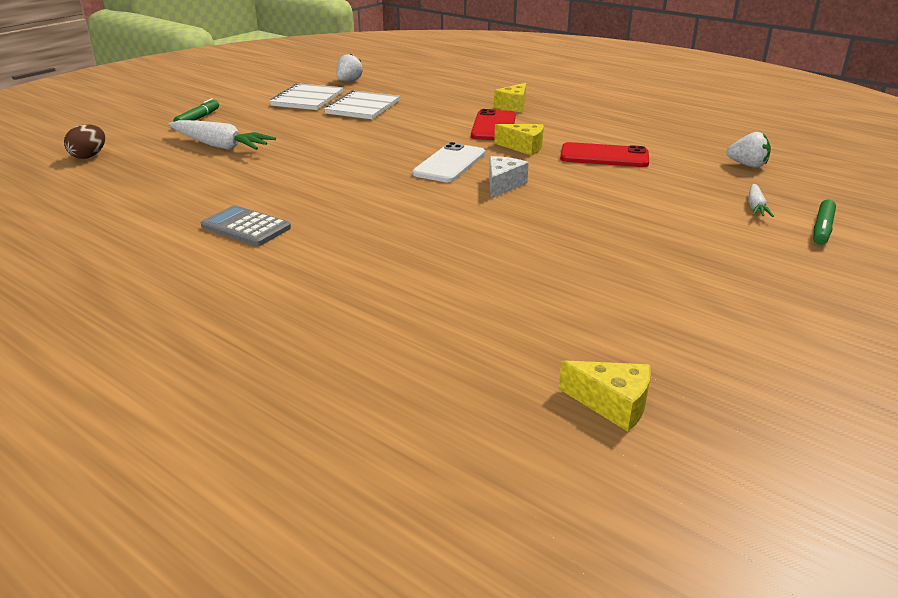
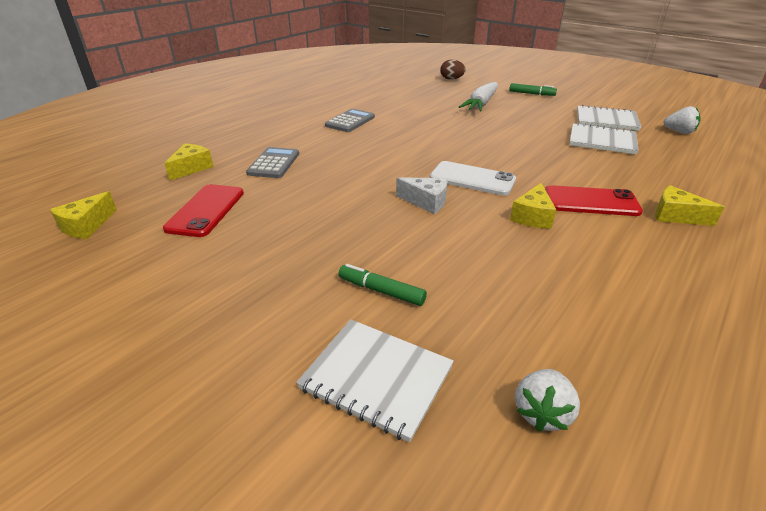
camera: 90 degrees right, 5 degrees up
(399, 275) = (274, 163): none -> grey calculator
(409, 346) = (191, 168): none -> yellow cheese
(604, 156) = (526, 268): red phone -> red phone (206, 210)
(756, 207) = (376, 378): white carrot -> white notebook
(822, 229) = (298, 436): green marker -> green marker (381, 291)

